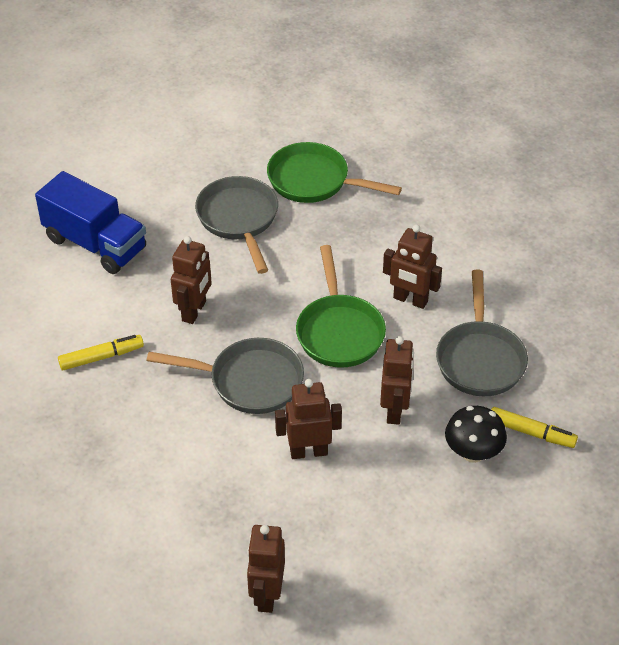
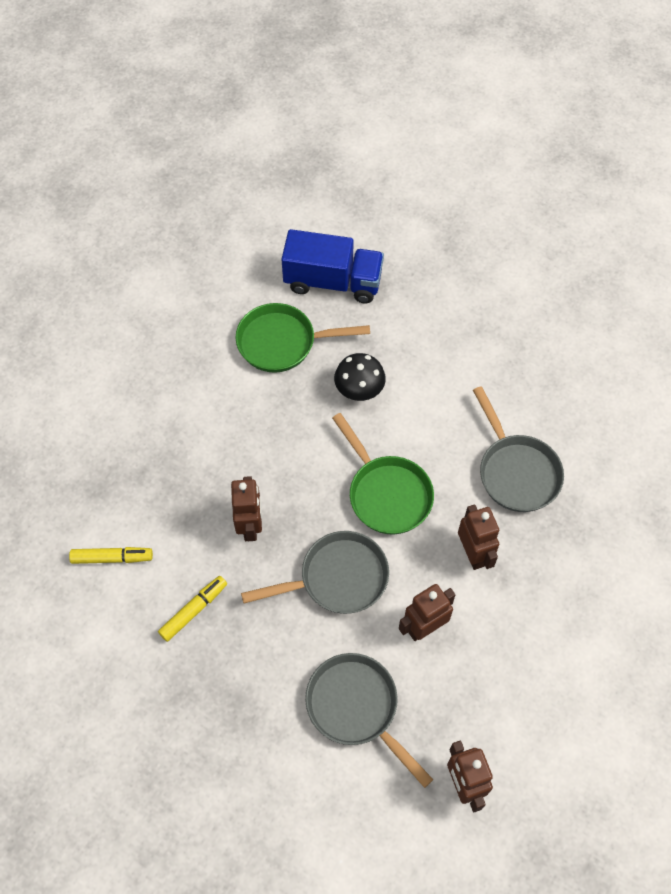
camera: 25 degrees left, 15 degrees up
(95, 244) = (121, 491): blue truck -> blue truck (333, 281)
(239, 219) = (237, 411): grey pan -> grey pan (356, 708)
(410, 300) = (429, 435): brown robot -> none
(473, 452) = (556, 567): black mushroom -> black mushroom (359, 390)
(531, 433) = (592, 527): yellow marker -> yellow marker (112, 558)

